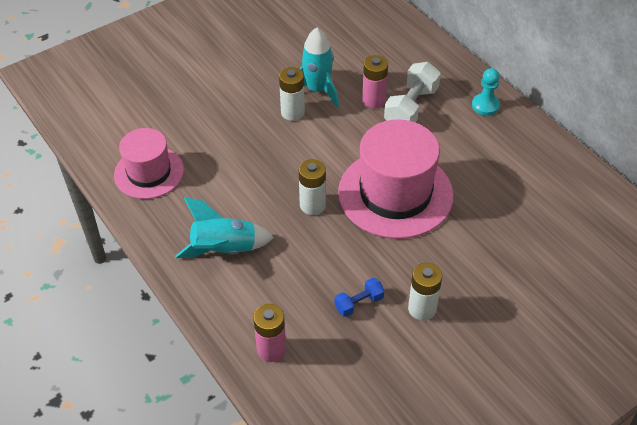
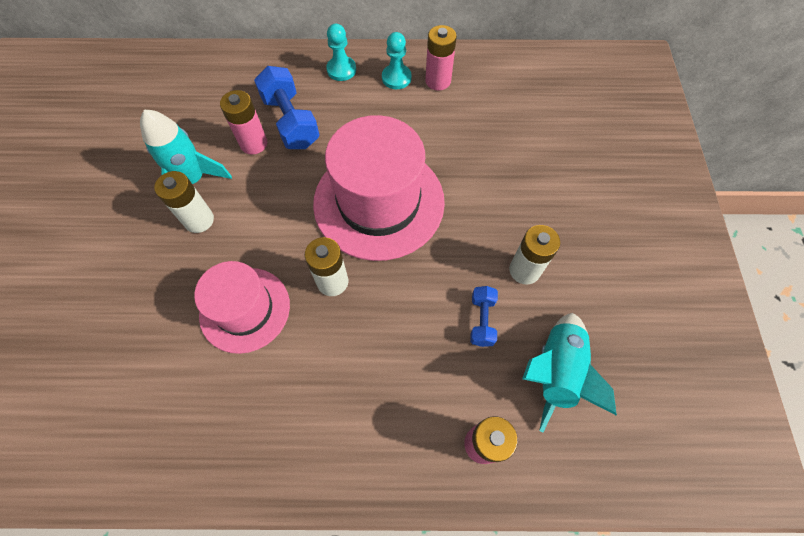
camera: 55 degrees left, 15 degrees up
(149, 172) = (137, 424): pink hat -> pink hat (245, 309)
(224, 250) = (318, 409): turquoise rocket -> turquoise rocket (555, 371)
(411, 107) = (291, 121): white dumbbell -> blue dumbbell
(513, 140) = (396, 78): none -> turquoise pawn
(538, 166) = (438, 81): none -> pink battery

